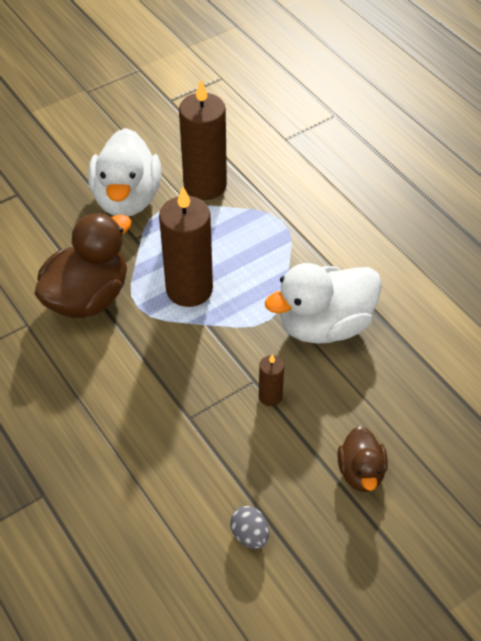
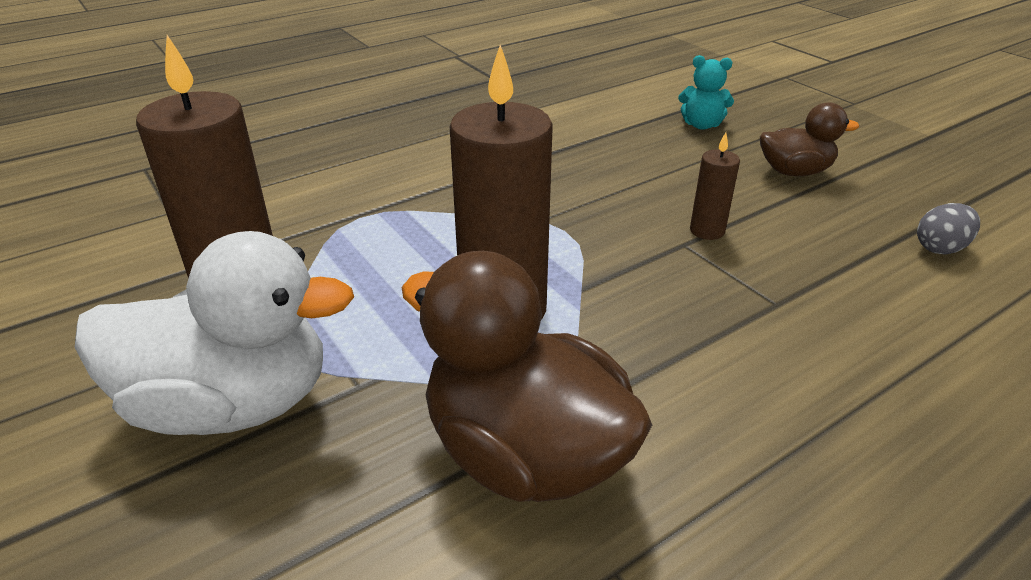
camera: 90 degrees left, 15 degrees down
(324, 325) = (571, 188): white duck -> none
(443, 423) = (701, 125): none -> turquoise teddy bear

